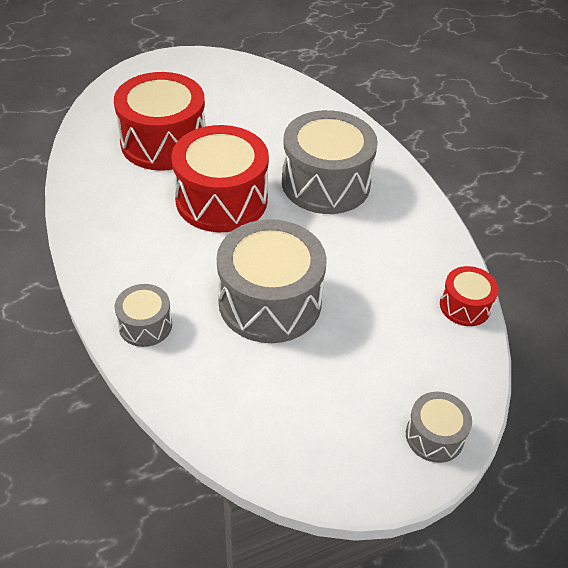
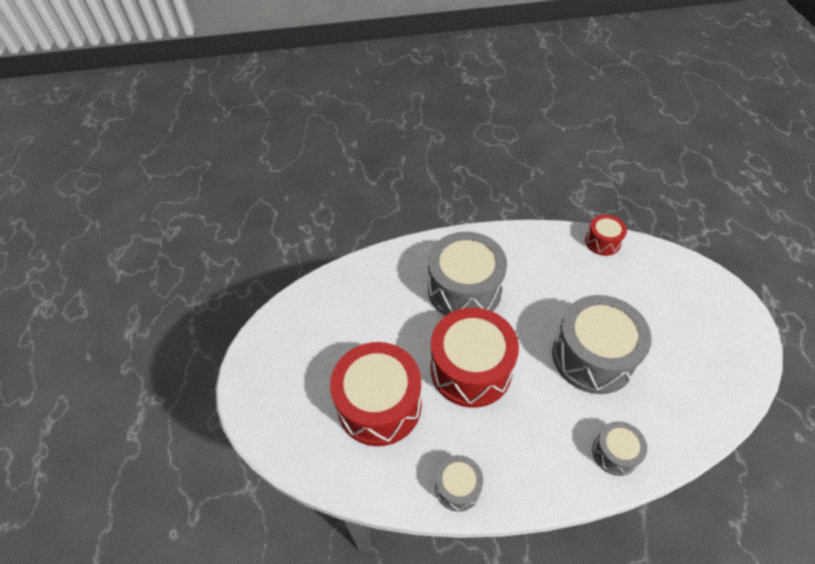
camera: 70 degrees left, 5 degrees up
(434, 436) = (711, 289): grey drum -> grey drum (457, 487)

